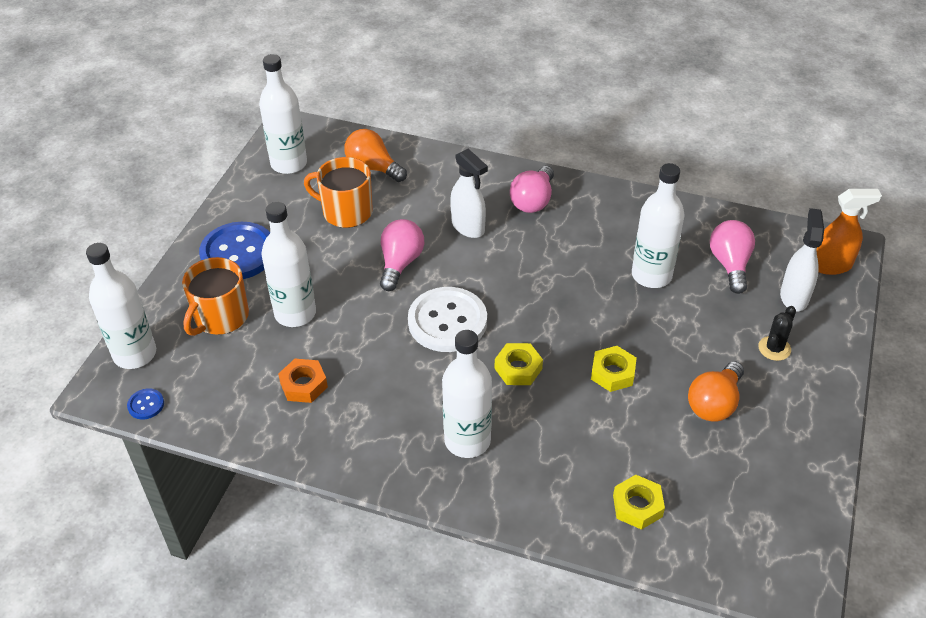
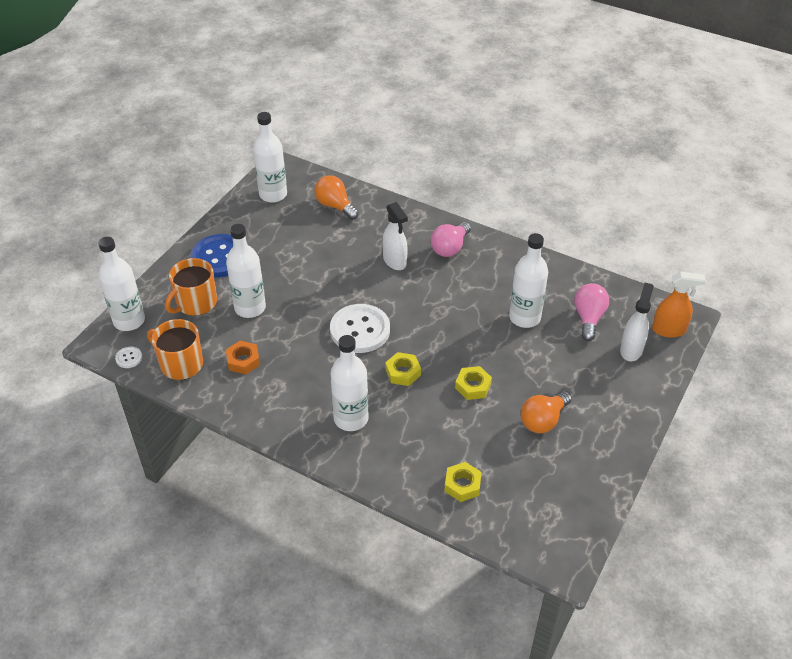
camera: 10 degrees right, 0 degrees up
(146, 405) = (129, 358): blue button -> white button
(346, 212) = (306, 237): orange mug -> orange mug (180, 364)
(400, 263) = (336, 282): pink light bulb -> none
(774, 348) = (603, 386): black cactus -> none

